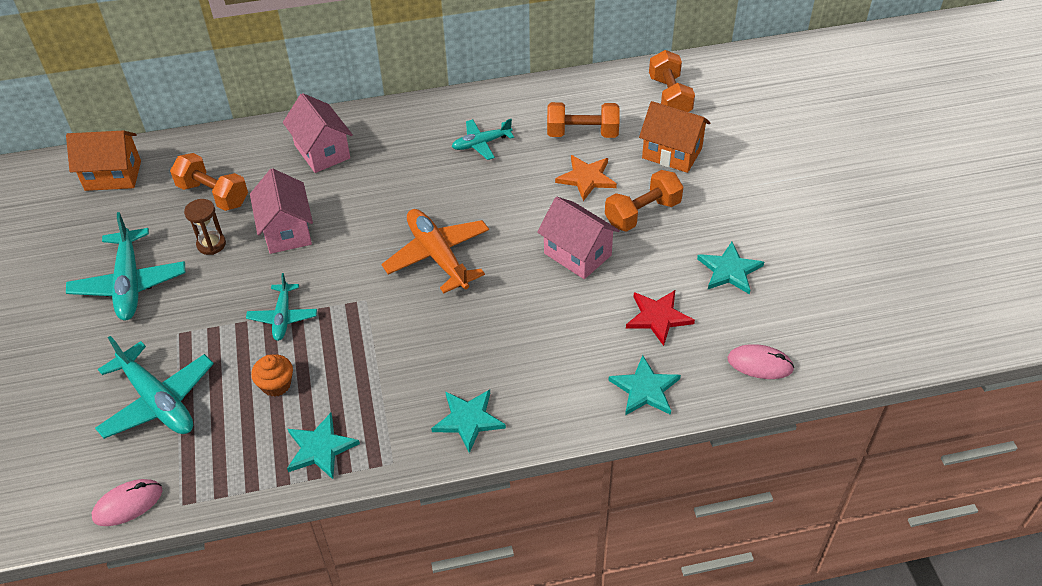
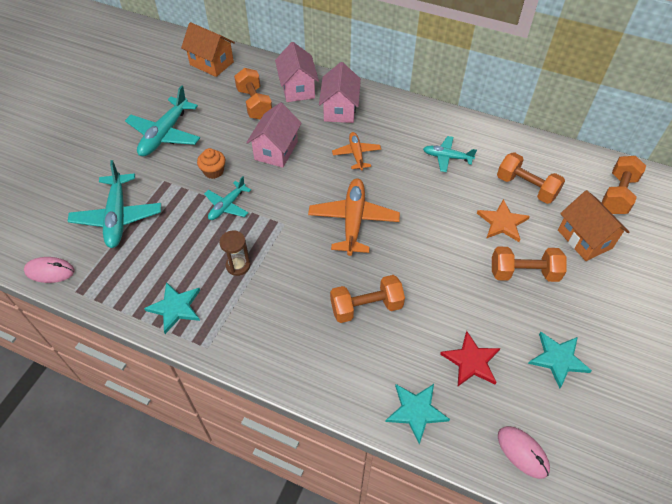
camera: 35 degrees right, 5 degrees up
(211, 244) = (227, 135): brown hourglass -> brown hourglass (238, 265)
(276, 385) = (187, 248): orange cupcake -> orange cupcake (213, 171)
(382, 189) = (356, 154): none -> orange plane
(468, 420) = (277, 350): turquoise star -> none
(522, 329) = (366, 307): none -> orange dumbbell
(577, 254) = (450, 276): pink house -> pink house (297, 88)

